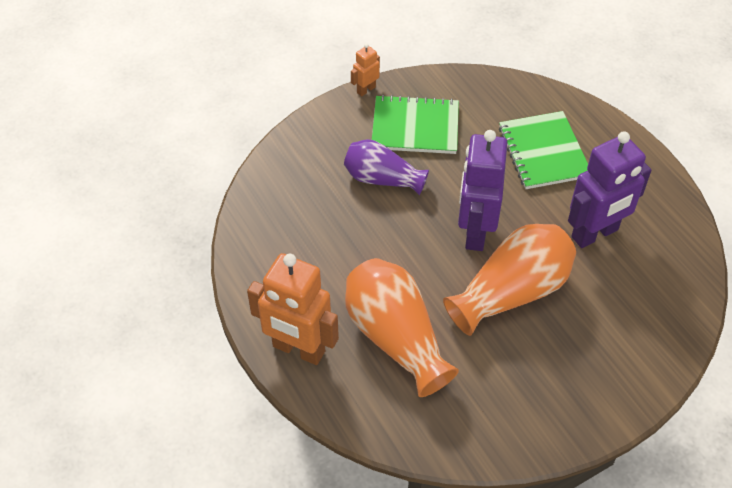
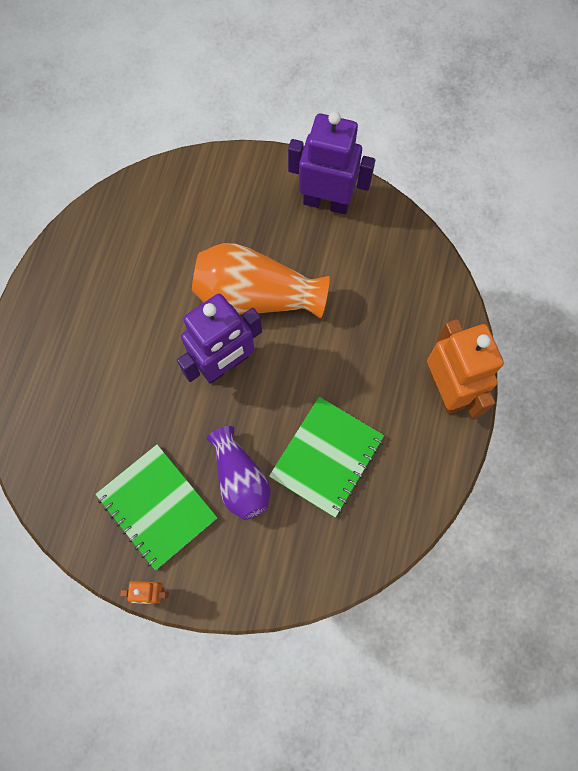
camera: 135 degrees left, 20 degrees up
(396, 337) = (370, 336): orange vase -> none
(543, 152) = (91, 382): green notebook -> green notebook (326, 457)
(595, 234) = (145, 283): purple robot -> purple robot (326, 202)

